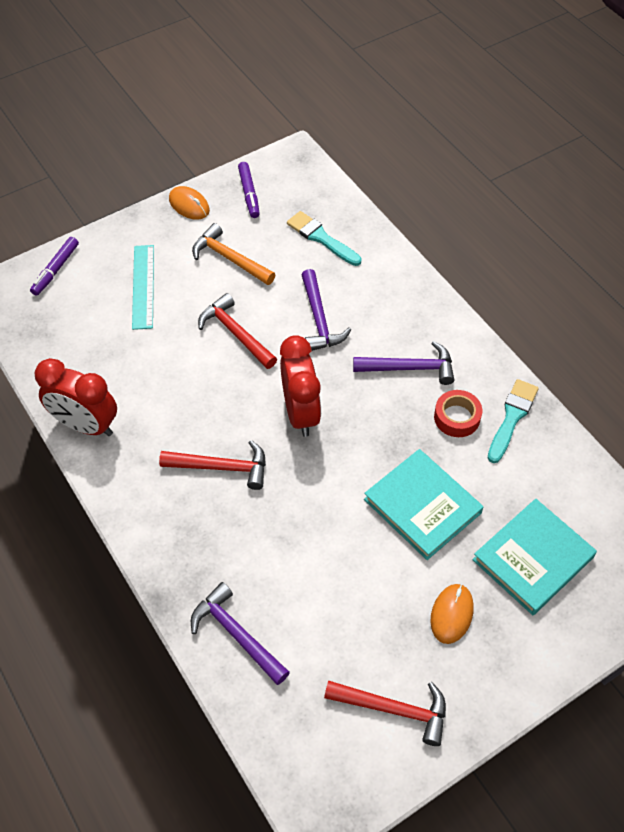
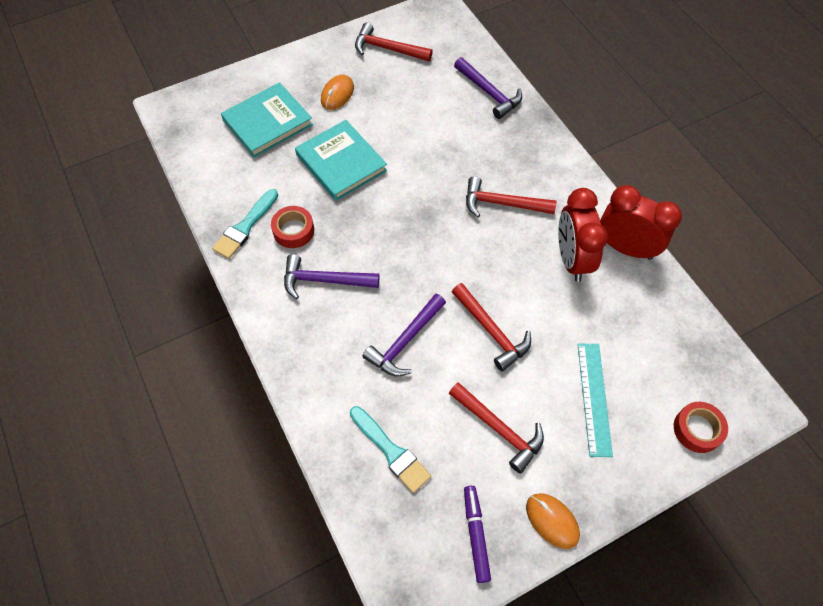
camera: 175 degrees left, 5 degrees up
(56, 270) = (697, 429): purple marker -> red tape
(230, 259) = (499, 429): orange hammer -> red hammer
(301, 413) = (432, 245): red clock -> red clock (571, 259)
(319, 319) = (405, 341): purple hammer -> purple hammer turned 135 degrees counterclockwise

